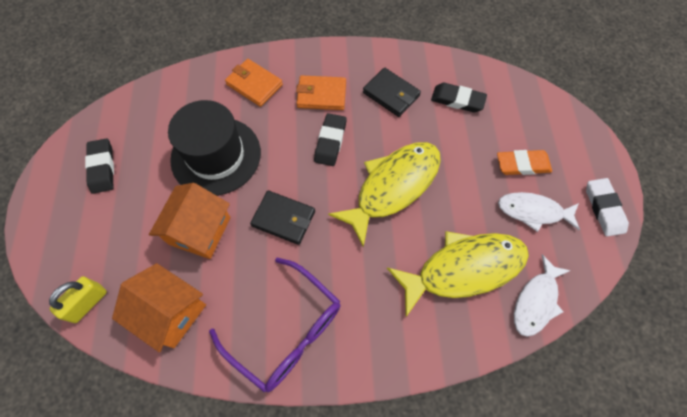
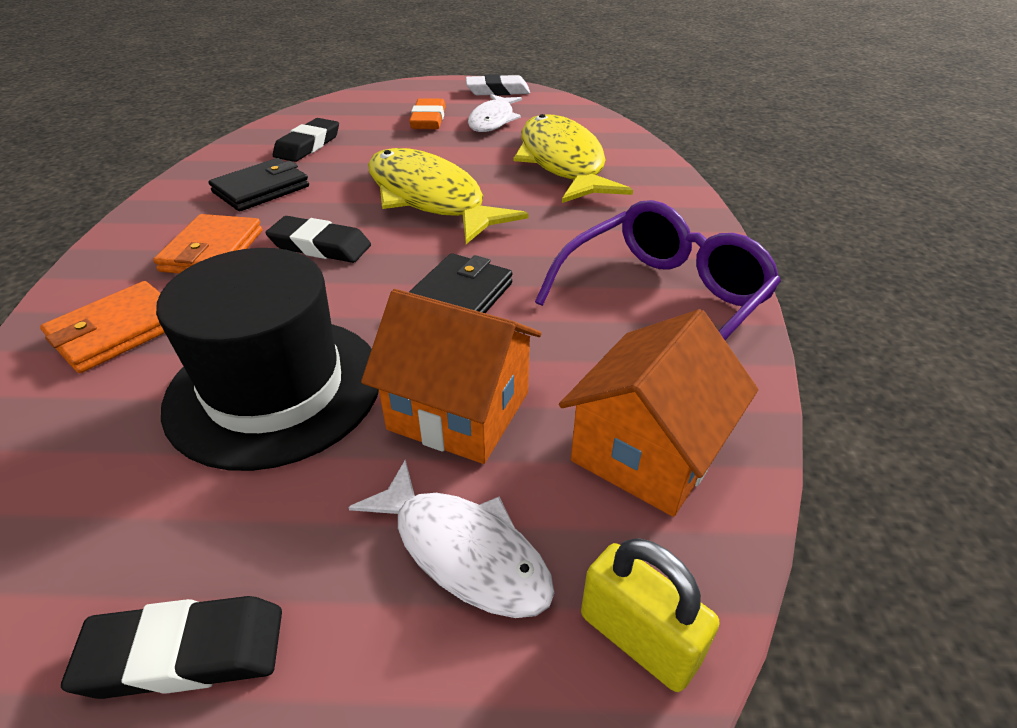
camera: 85 degrees left, 25 degrees down
(536, 301) = (602, 130): white fish -> white fish (463, 551)

